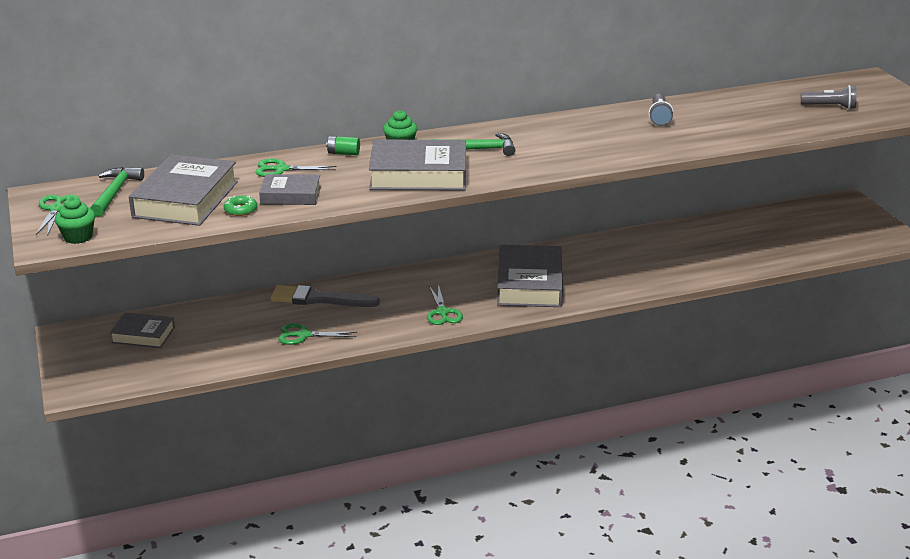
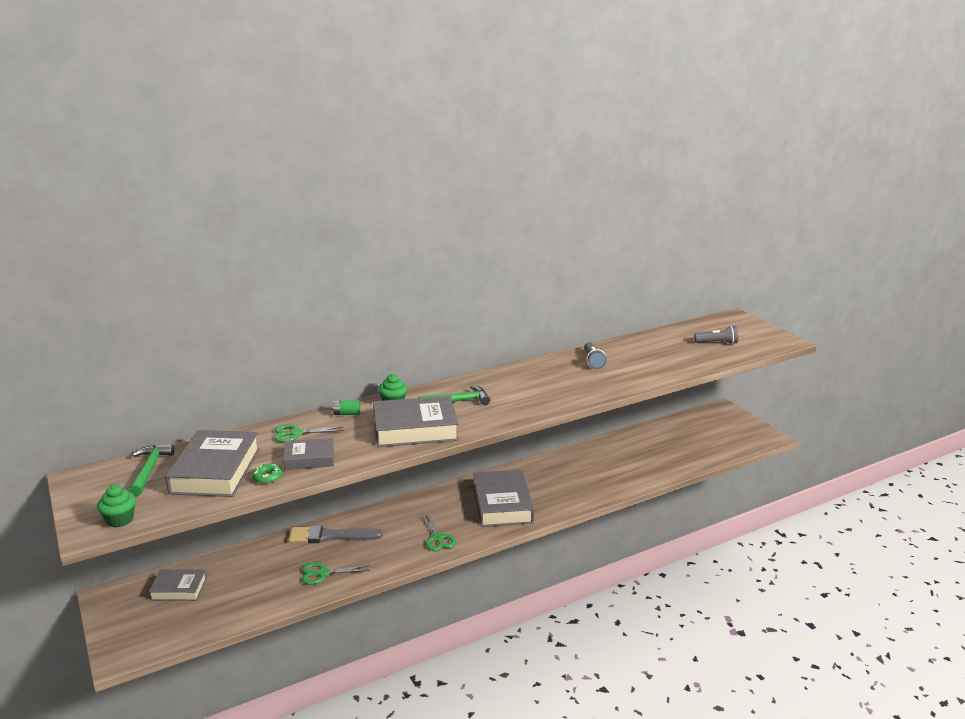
camera: 10 degrees left, 5 degrees down
(56, 209) = (96, 492): green scissors -> none

